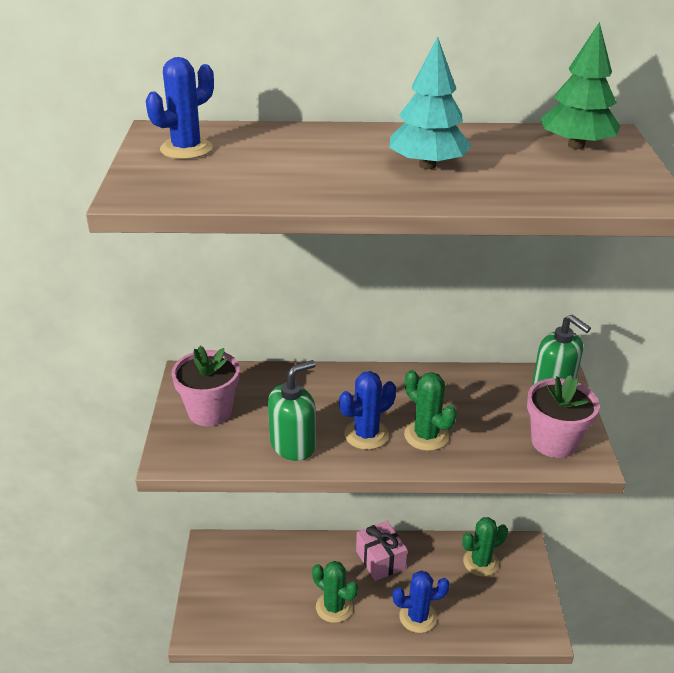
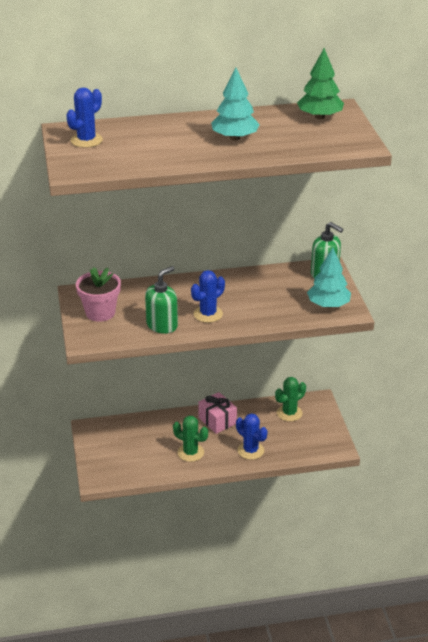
camera: 10 degrees left, 0 degrees up
(418, 617) = (250, 450): blue cactus -> blue cactus turned 60 degrees clockwise
(426, 436) = (247, 310): green cactus -> none
(554, 442) = (328, 305): pink flower pot -> turquoise tree

